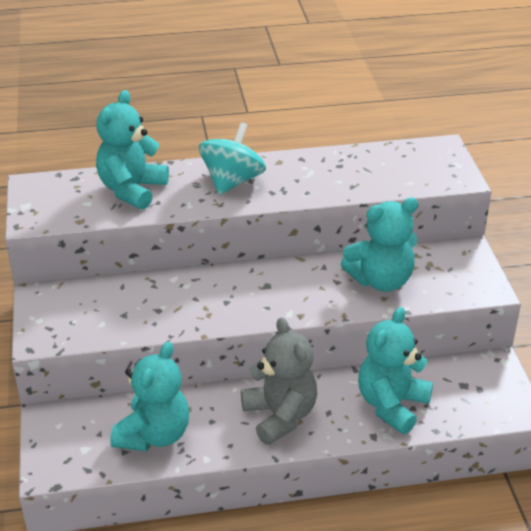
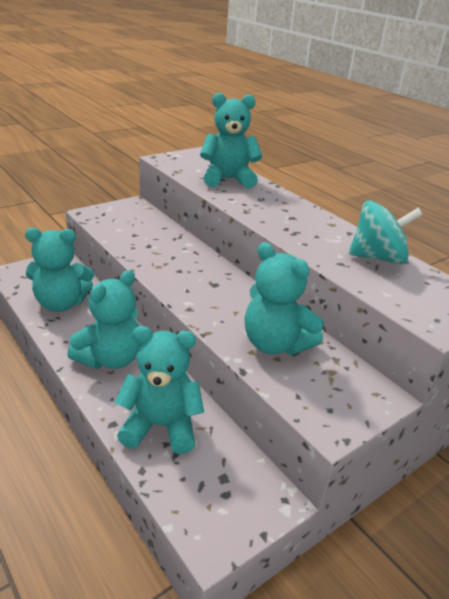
camera: 60 degrees right, 5 degrees down
(232, 181) = (281, 210): turquoise spinning top -> turquoise spinning top (377, 258)
(280, 416) = (110, 359): grey teddy bear -> turquoise teddy bear

